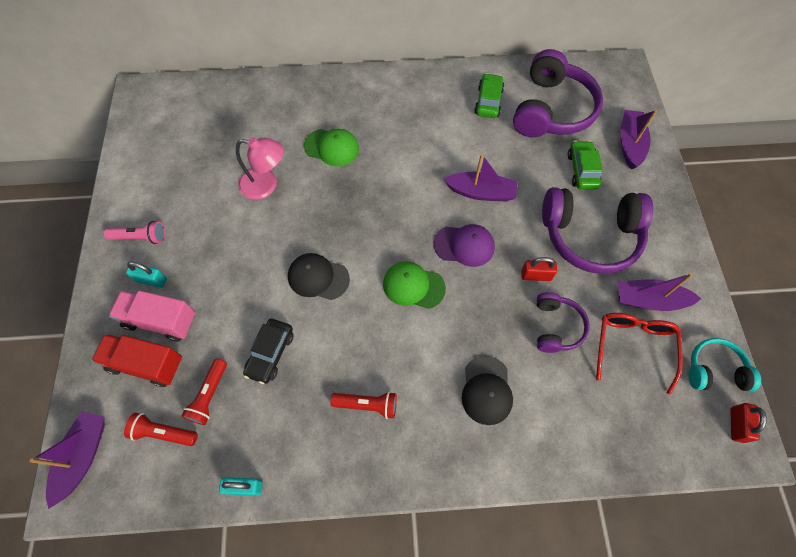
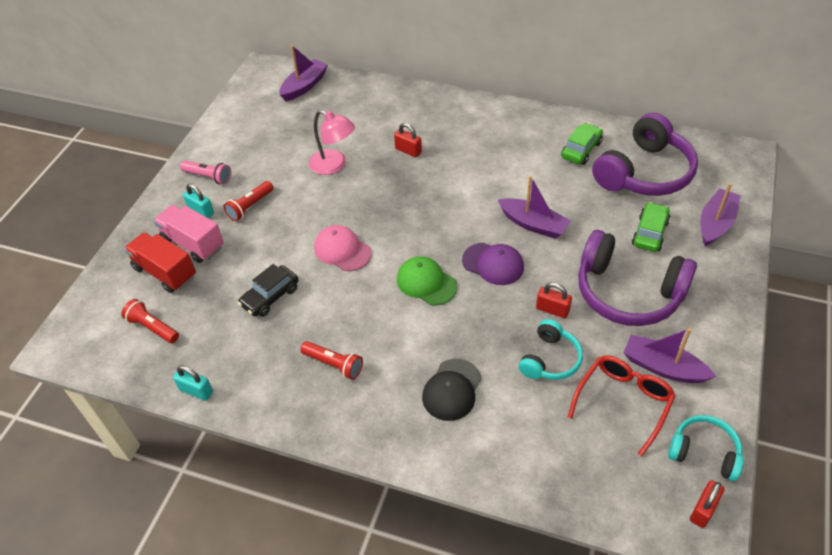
camera: 25 degrees right, 15 degrees down
(83, 457) = (82, 323): purple boat -> purple boat (304, 86)
(209, 395) = (203, 312): red flashlight -> red flashlight (250, 206)
(318, 277) = (342, 250): black cap -> pink cap
(332, 147) = (408, 151): green cap -> red padlock
(556, 327) = (550, 359): purple headphones -> turquoise headphones

